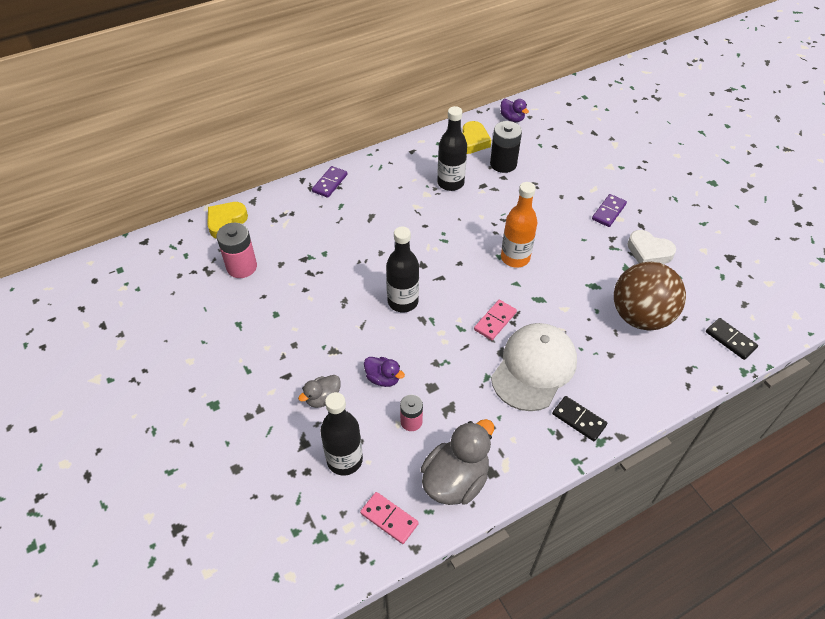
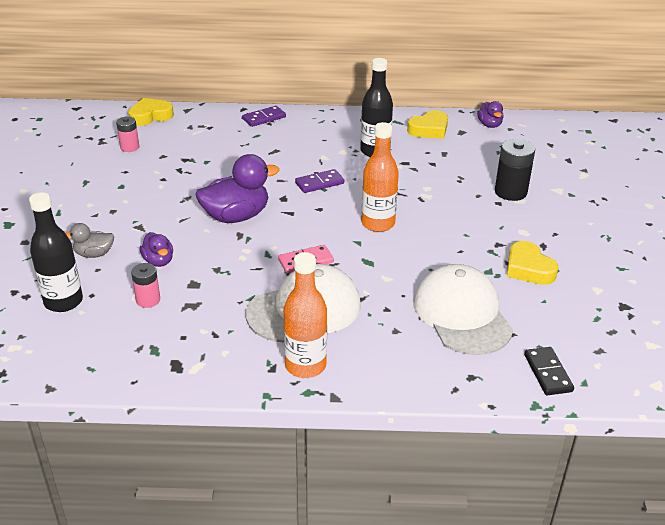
camera: 30 degrees right, 15 degrees down
(241, 267) = (130, 147): pink battery -> pink battery, size x0.62
(389, 519) = (52, 357): pink domino -> none
(403, 301) = (236, 216): black bottle -> purple duck
(455, 480) = (139, 357): grey duck -> none
(503, 164) = (443, 154): black battery -> black battery (510, 192)
(579, 419) = (305, 365): black domino -> orange bottle
(608, 212) = (517, 223): purple domino -> purple domino (319, 183)
(640, 316) = (462, 314): brown ball -> white cap
(648, 252) = (528, 268): white heart -> yellow heart

